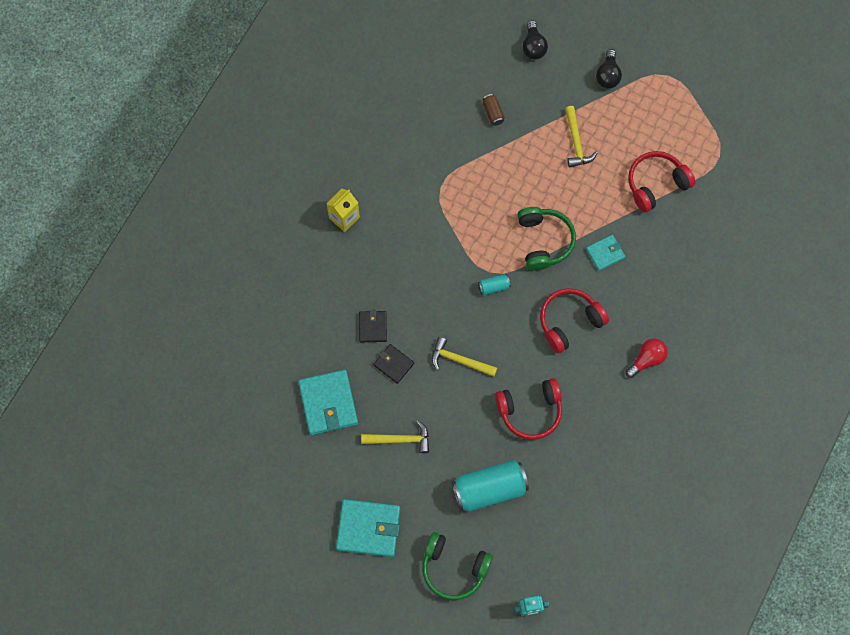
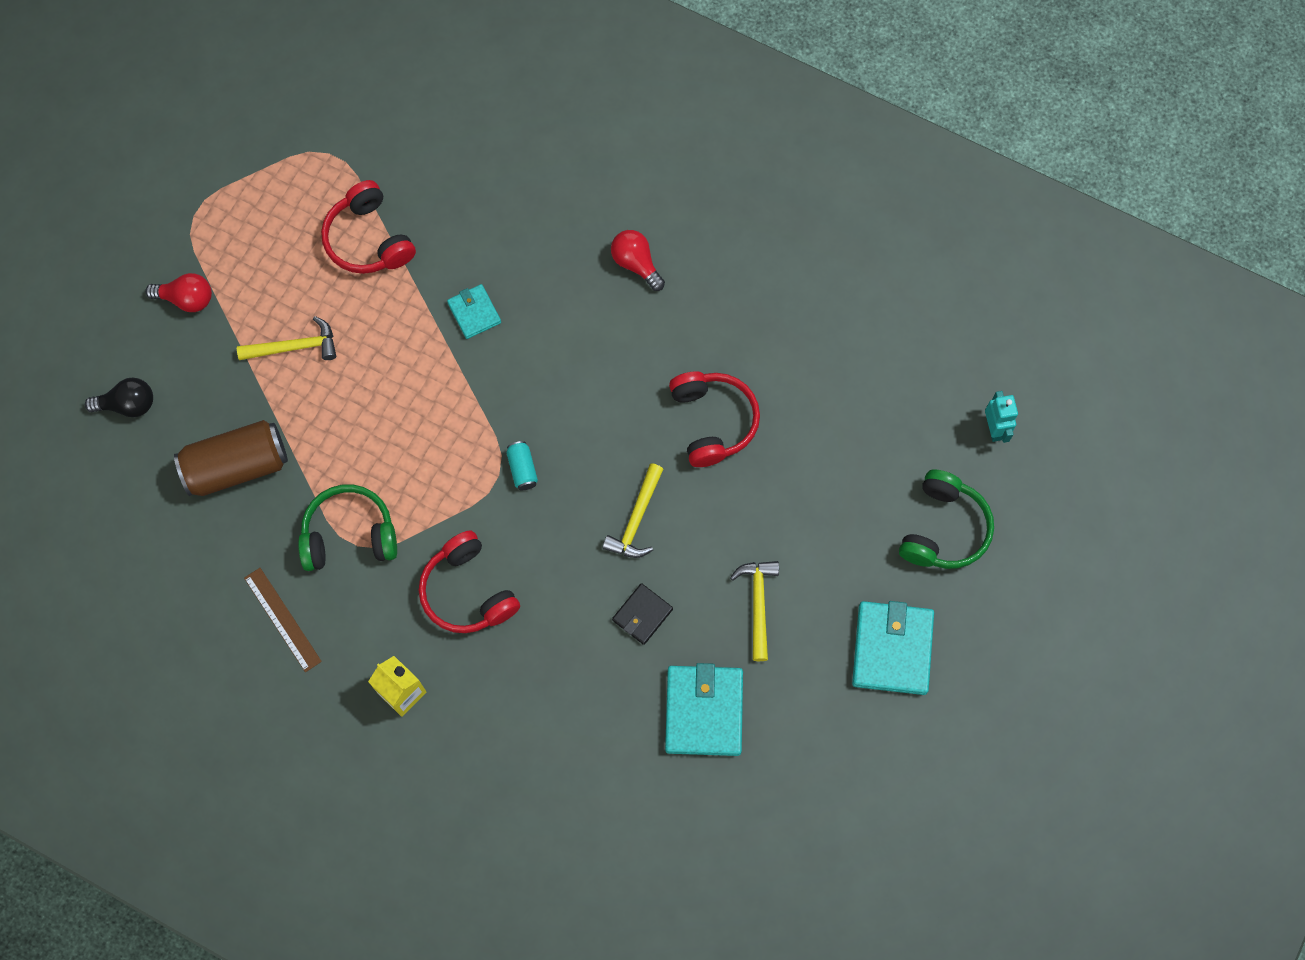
camera: 90 degrees left, 0 degrees up
(328, 403) = (704, 711): turquoise wallet -> turquoise wallet turned 75 degrees counterclockwise
(373, 327) = (583, 646): black wallet -> none
(392, 145) = (282, 619): none -> brown ruler
(489, 489) = (828, 479): turquoise can -> none
(493, 113) = (237, 466): brown can -> brown can, size x2.24
(544, 241) = (452, 397): green headphones -> green headphones (349, 535)
(569, 322) = (579, 365): red headphones -> red headphones (468, 591)
(607, 75) = (187, 299): black light bulb -> red light bulb

